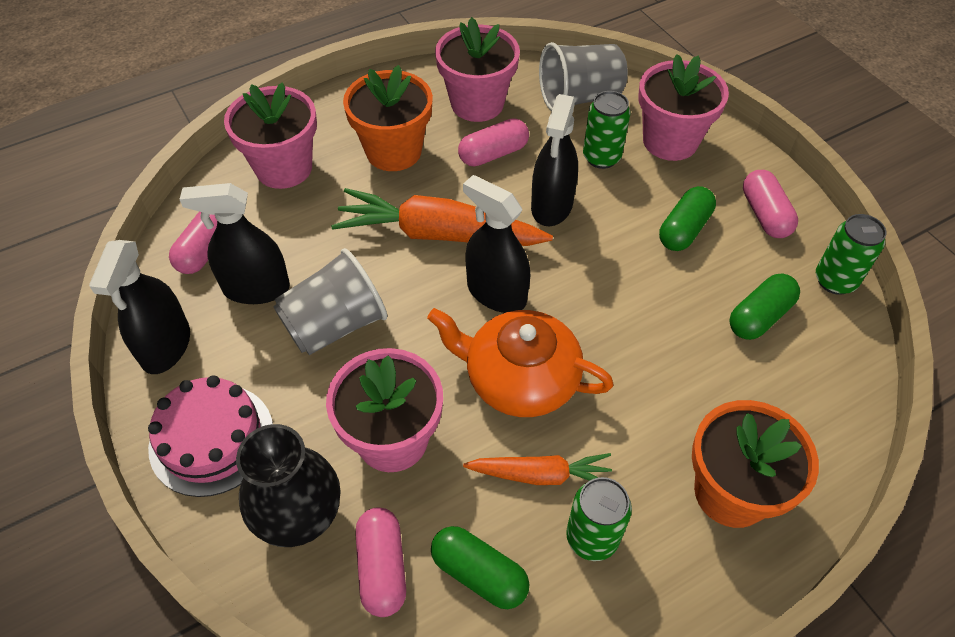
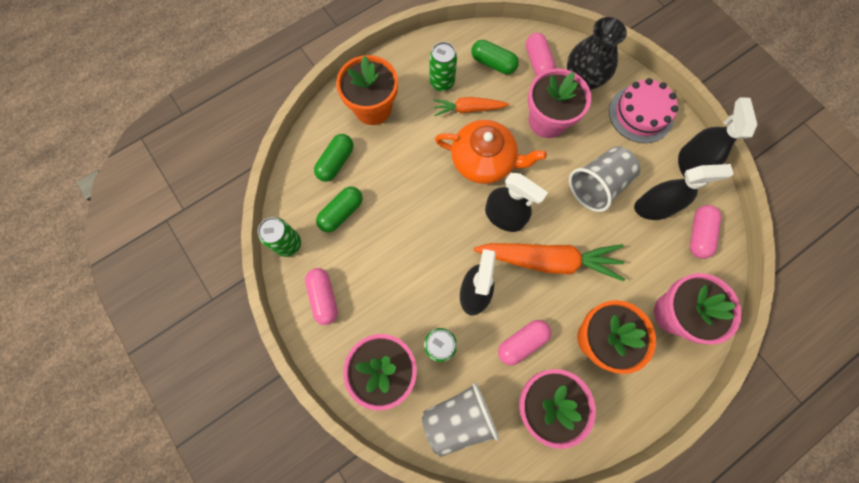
camera: 175 degrees right, 20 degrees up
(684, 229) = (382, 279): green capsule -> green capsule (336, 162)

